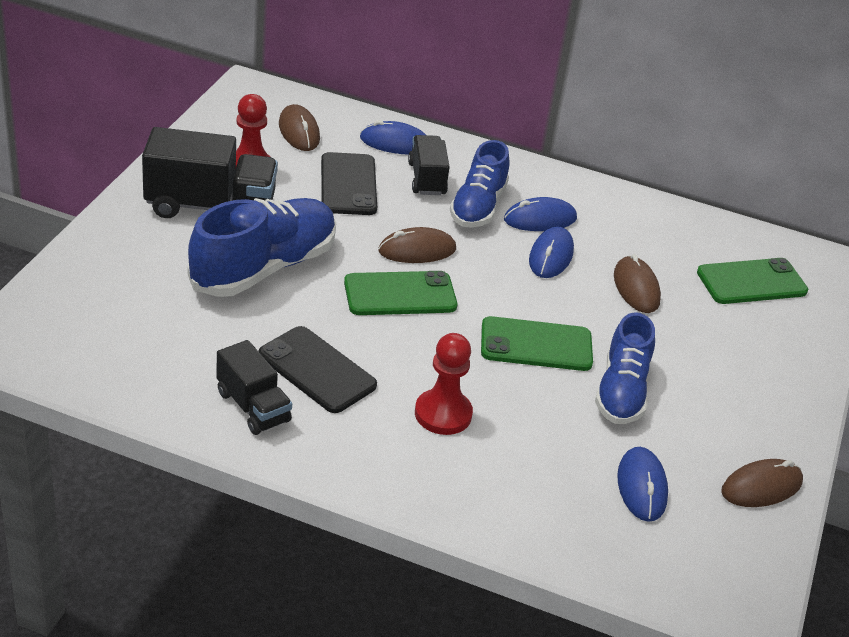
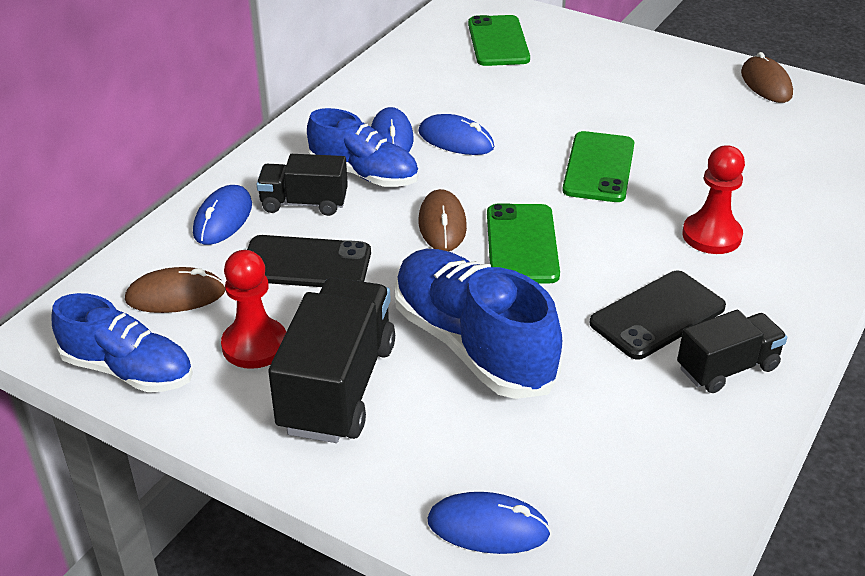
camera: 75 degrees left, 0 degrees up
(621, 391) = (660, 130): blue shoe -> blue shoe (128, 370)
(636, 288) = (508, 100): brown mouse -> none
(641, 487) = (782, 139): blue mouse -> blue mouse (488, 527)

